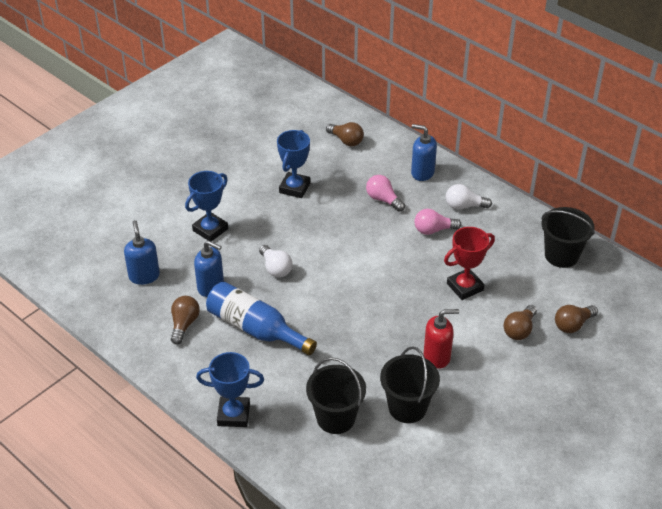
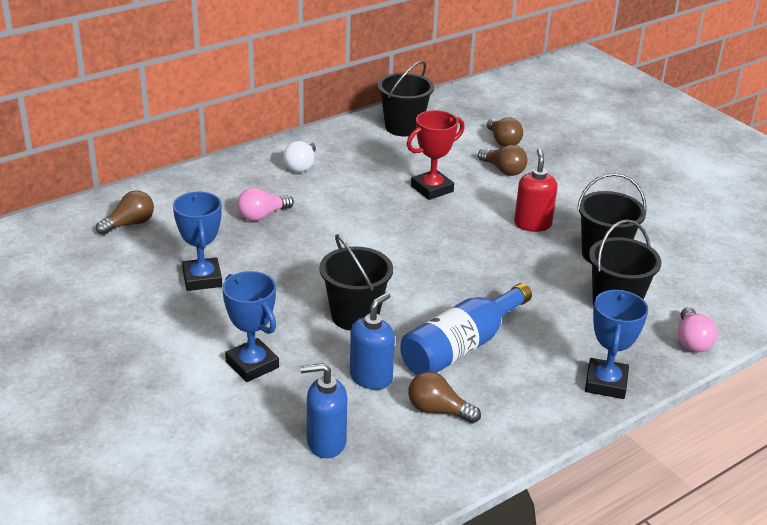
camera: 80 degrees left, 10 degrees down
(275, 268) = (355, 316): white light bulb -> black bucket
(294, 188) = (202, 279): blue trophy -> blue trophy turned 45 degrees clockwise
(422, 173) = (227, 181): blue soap dispenser -> none
(433, 230) = (332, 191): pink light bulb -> pink light bulb (692, 341)
(465, 287) = (432, 189): red trophy -> red trophy turned 75 degrees clockwise

